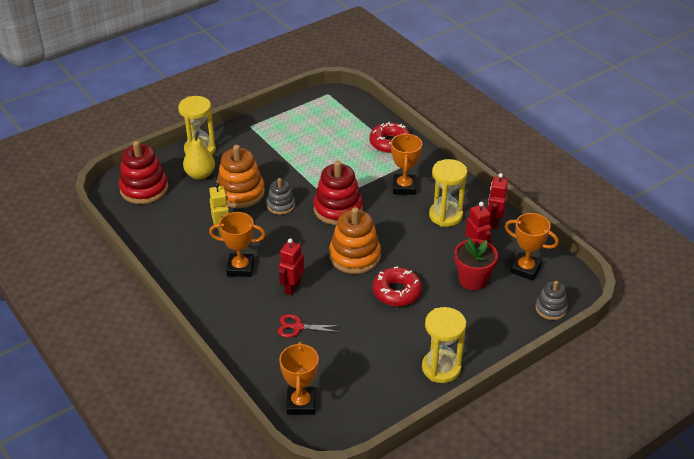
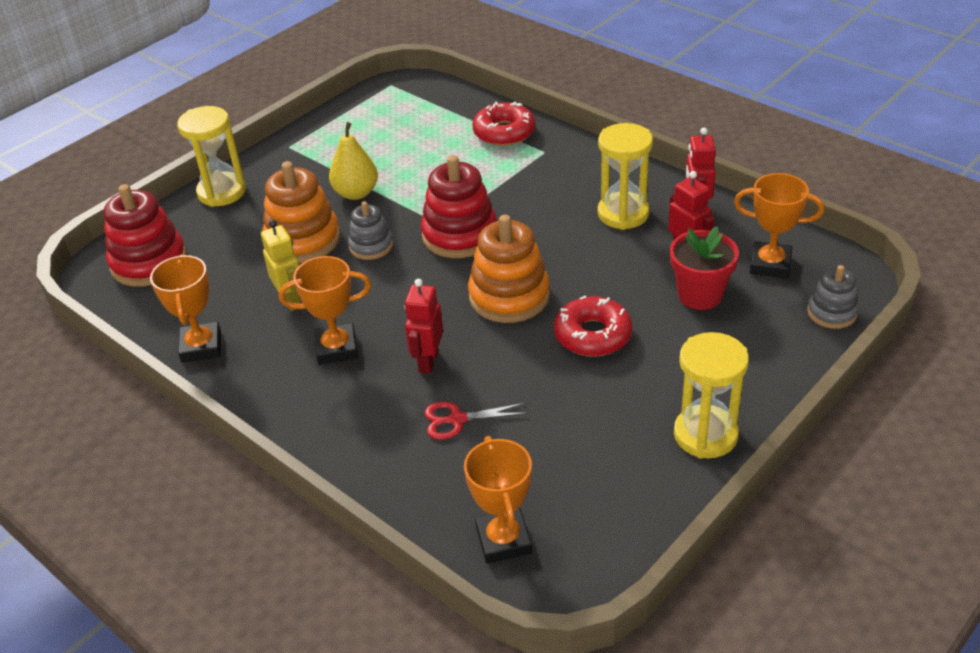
camera: 10 degrees left, 0 degrees up
(200, 175) = (232, 226): yellow pear -> yellow pear (356, 193)
(404, 187) = (547, 187): orange trophy -> orange trophy (201, 347)

